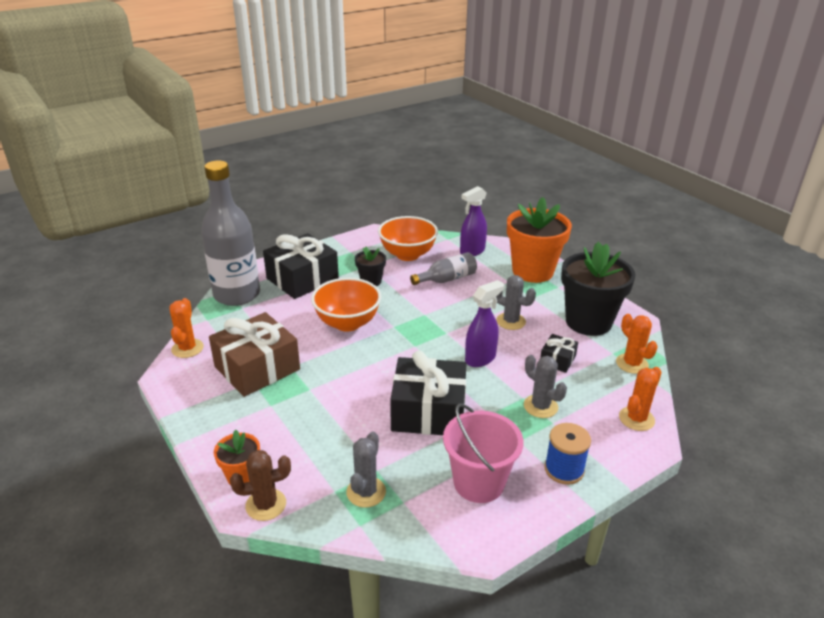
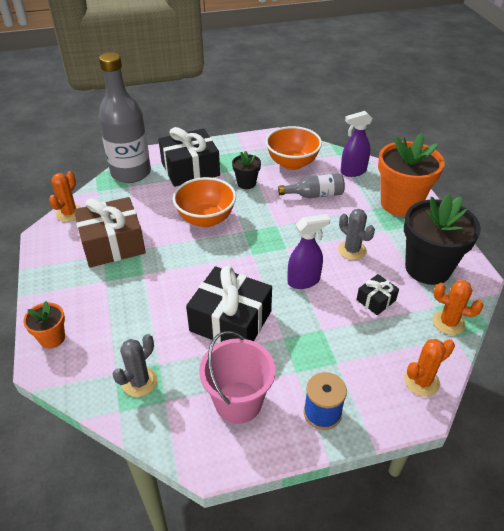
camera: 20 degrees right, 10 degrees up
(266, 505) = (57, 369): brown cactus -> none
(540, 406) = (334, 343): grey cactus -> none
(632, 364) = (448, 322): orange cactus -> orange cactus turned 60 degrees counterclockwise

